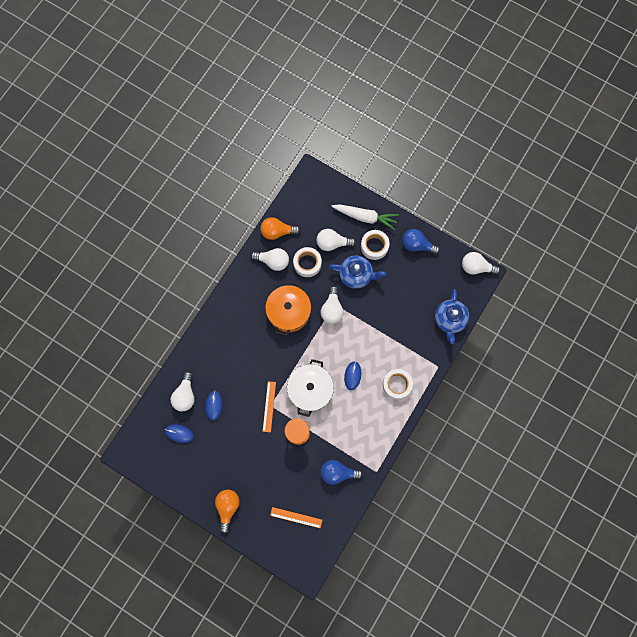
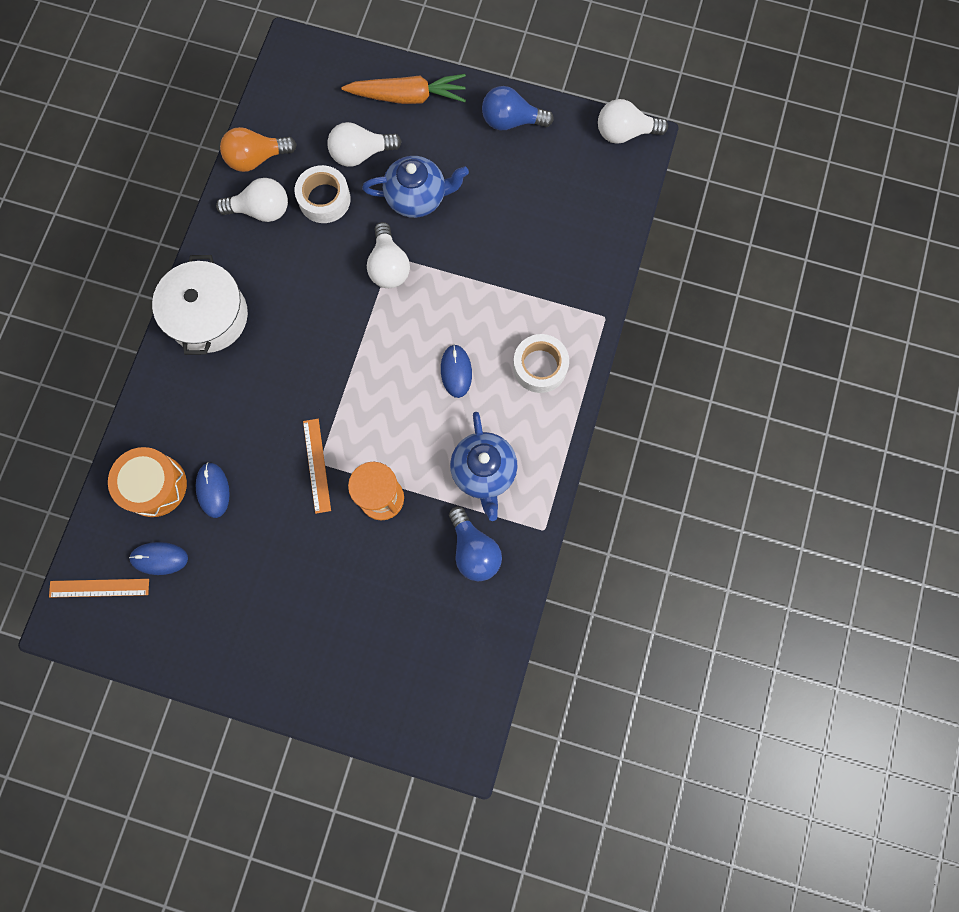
camera: 15 degrees left, 0 degrees up
(185, 395) = (155, 485): white light bulb -> orange drum
(228, 507) = (284, 669): orange light bulb -> none
(289, 311) = (311, 290): orange pot -> none
(296, 517) = (417, 653): orange ruler -> orange ruler (99, 588)
(310, 389) = (385, 415): white pot -> white pot (208, 316)
(338, 472) = (474, 550): blue light bulb -> blue light bulb turned 105 degrees counterclockwise
(365, 217) = (408, 97): white carrot -> orange carrot
(374, 246) = (437, 141): white tape -> none
(449, 319) = (603, 231): blue teapot -> blue teapot (484, 471)

